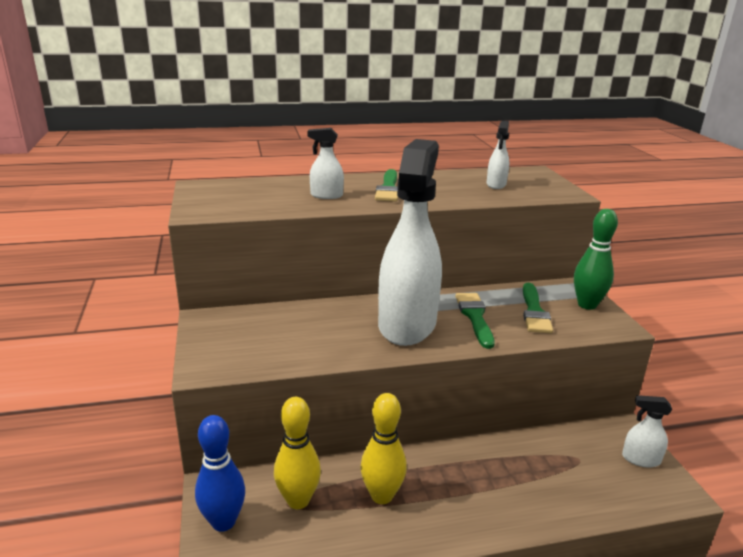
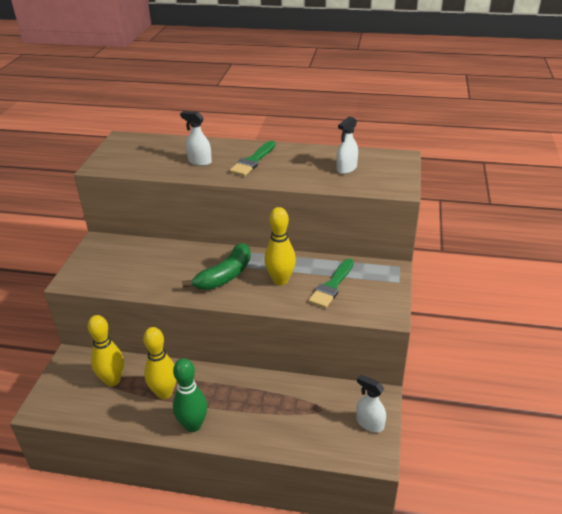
camera: 25 degrees right, 10 degrees up
(223, 522) = (63, 380): blue bowling pin -> none
(407, 324) = (225, 275): white spray bottle -> green banana
(474, 317) = (280, 280): green brush -> yellow bowling pin
(587, 305) = (382, 289): green bowling pin -> green bowling pin (193, 425)

